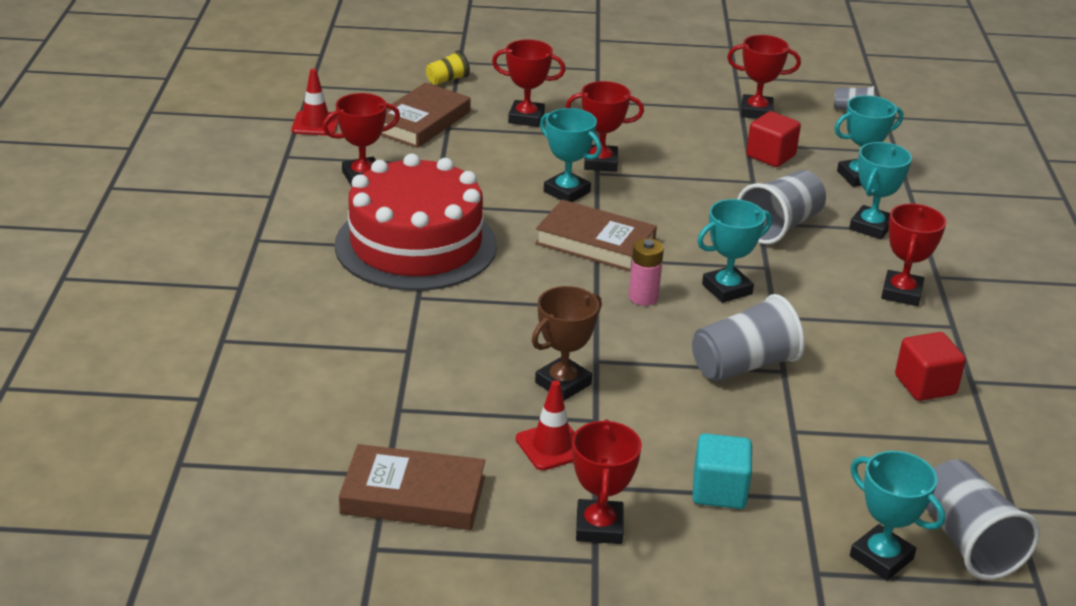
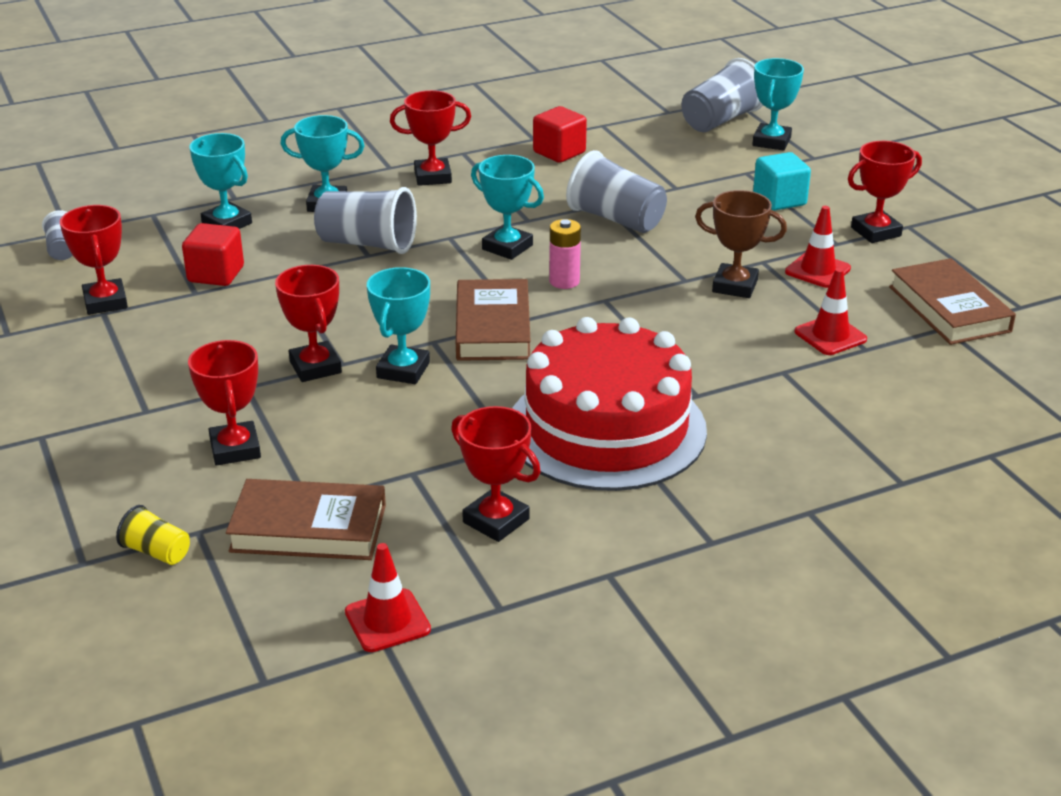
camera: 115 degrees left, 0 degrees up
(436, 399) = (830, 336): none -> red traffic cone

